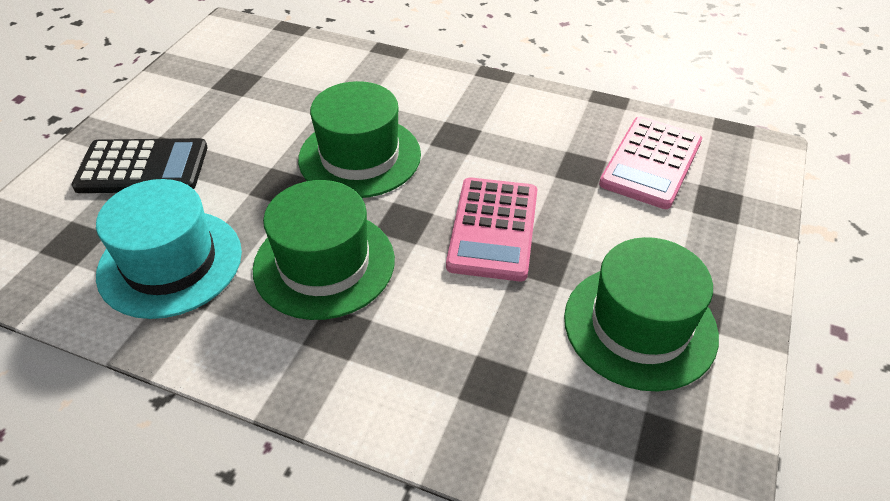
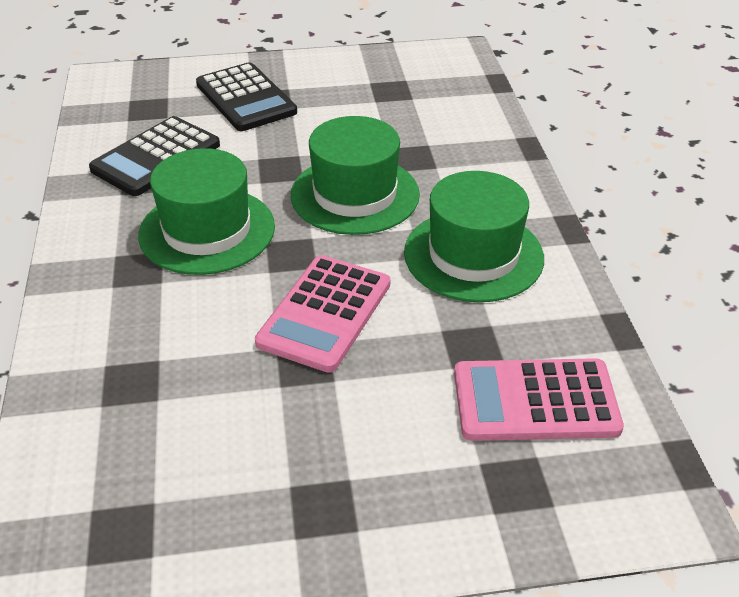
camera: 60 degrees right, 5 degrees down
(170, 263) = (156, 157): turquoise hat -> black calculator
(493, 229) = (325, 313): pink calculator -> pink calculator turned 45 degrees counterclockwise
(640, 326) = (264, 465): green hat -> green hat (473, 255)

